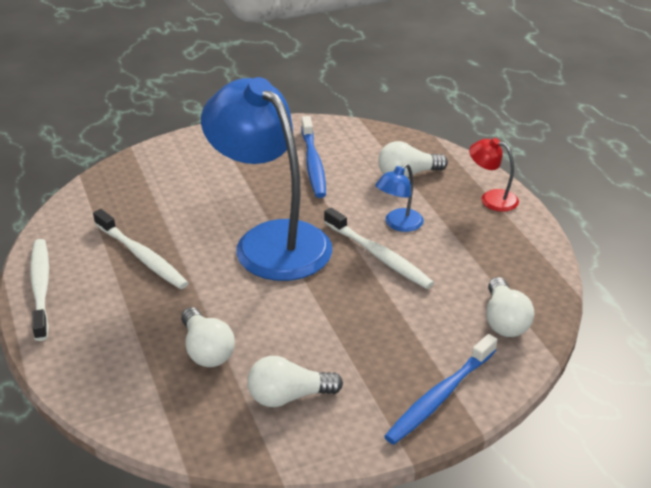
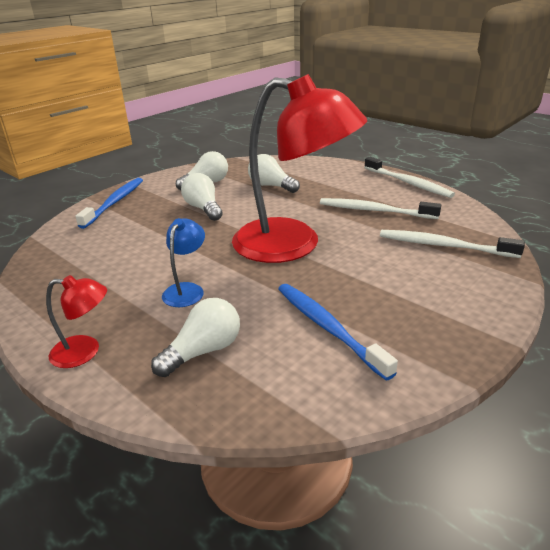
camera: 155 degrees right, 5 degrees down
(271, 240) = (293, 245): blue lamp -> red lamp
(378, 255) = (192, 260): white toothbrush -> white toothbrush (444, 246)
(504, 321) = (71, 246): white light bulb -> white light bulb (203, 209)

